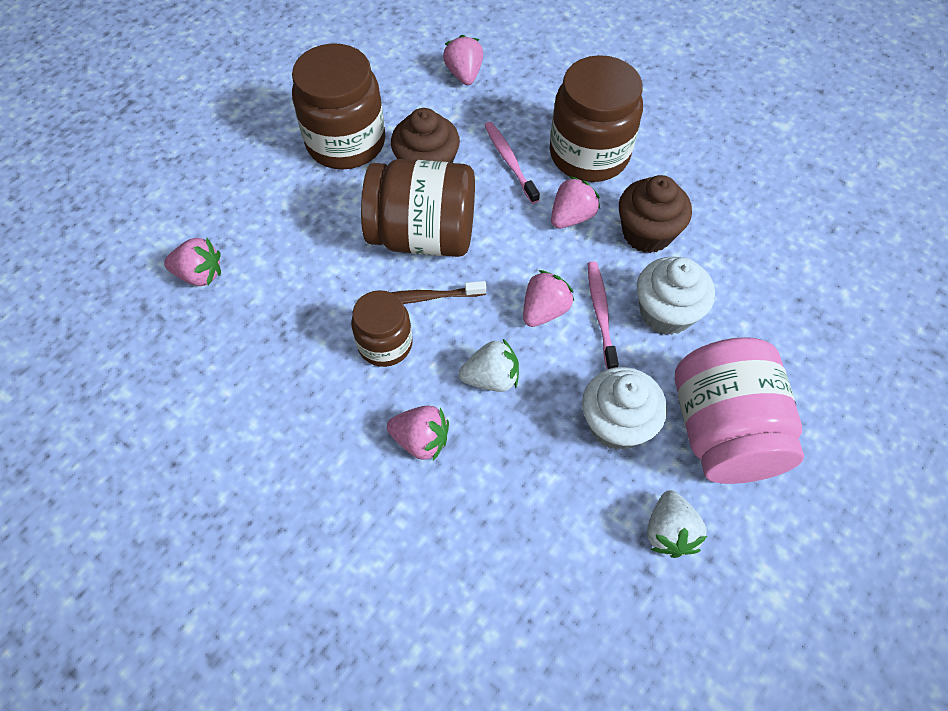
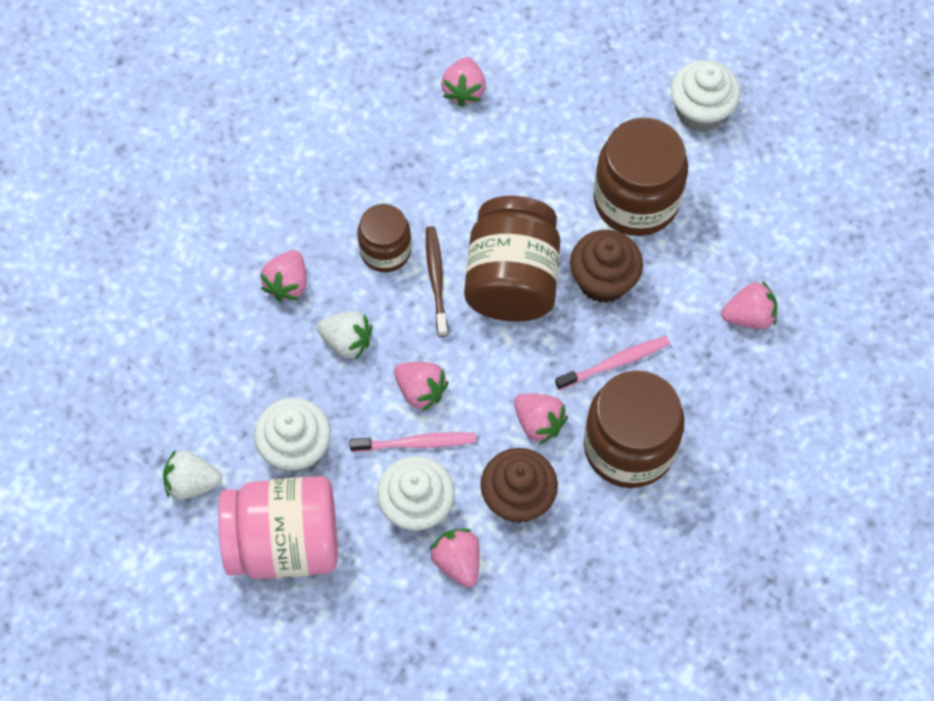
camera: 90 degrees right, 5 degrees up
(259, 96) = (700, 111): none -> white cupcake
(491, 378) = (347, 341): white strawberry -> white strawberry turned 60 degrees counterclockwise
(716, 279) = (458, 562): none -> pink strawberry

